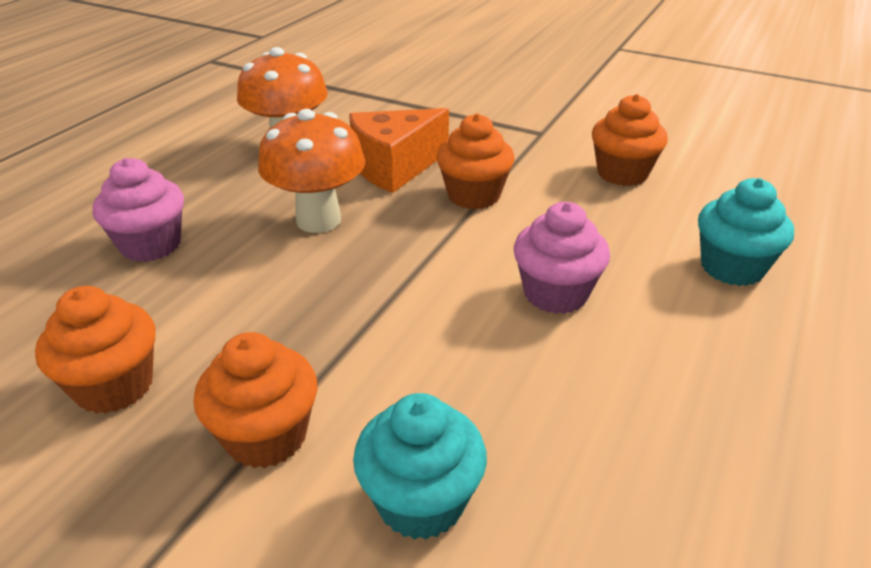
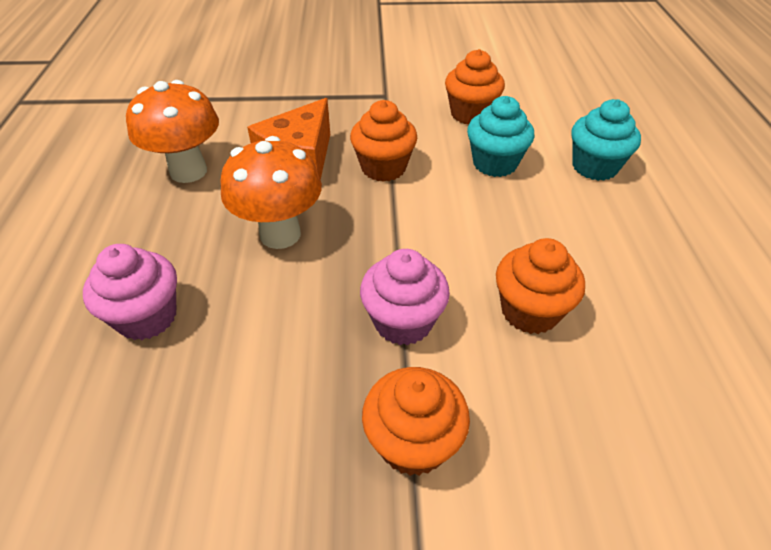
camera: 30 degrees left, 10 degrees up
(114, 386) = (246, 465): orange cupcake -> orange cupcake (530, 311)
(421, 501) = (561, 433): turquoise cupcake -> turquoise cupcake (494, 163)
(555, 294) = (508, 230): pink cupcake -> pink cupcake (403, 321)

